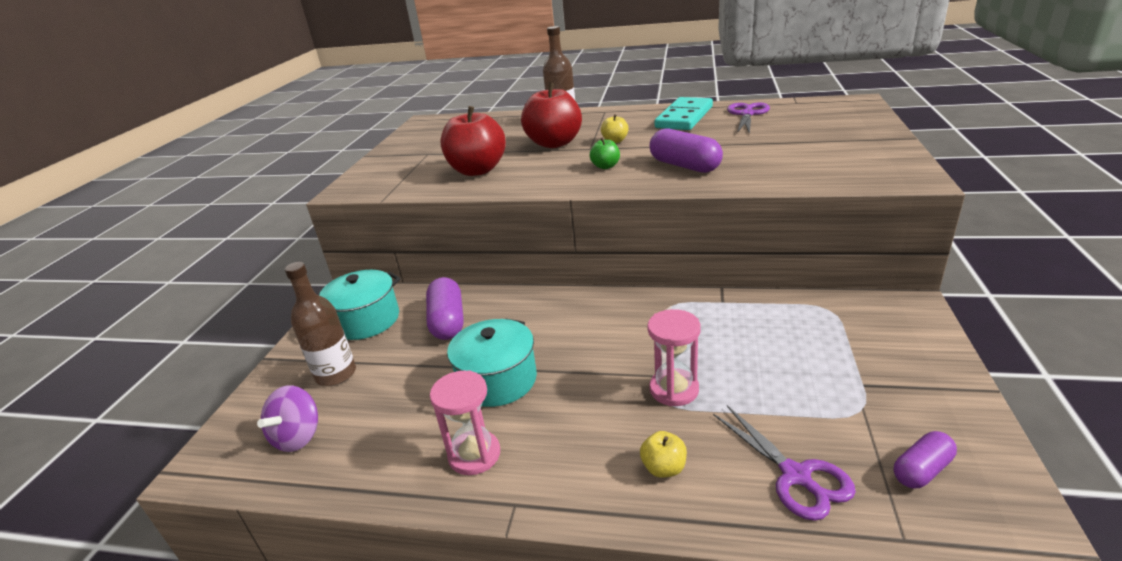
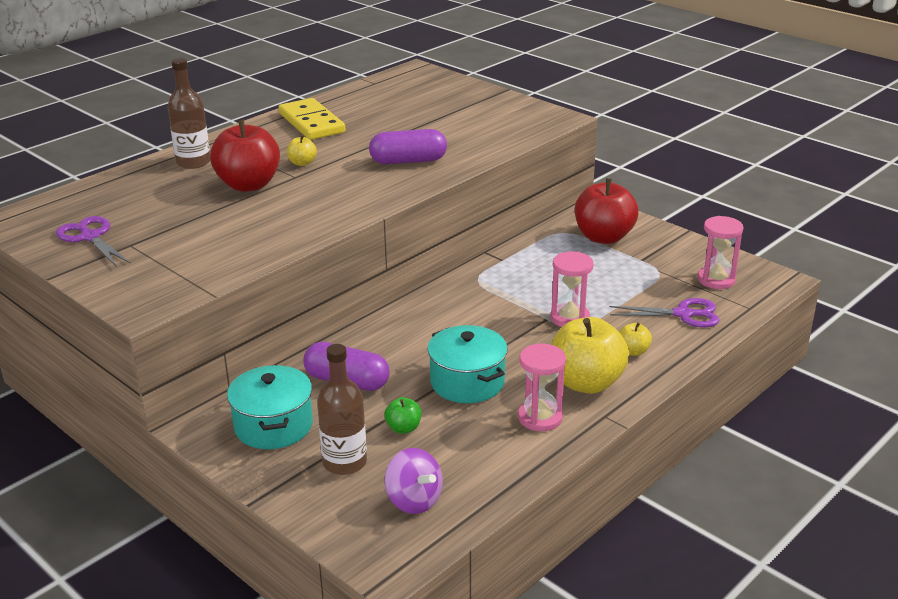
camera: 60 degrees left, 0 degrees up
(477, 170) = (238, 234): red apple -> red apple (604, 237)
(565, 459) = (586, 383): none -> yellow apple
(605, 166) = (348, 185): green apple -> green apple (403, 428)
(684, 117) = (311, 123): turquoise domino -> yellow domino
(747, 114) = (359, 104): purple scissors -> purple scissors (90, 237)
(921, 470) = (716, 280): purple capsule -> pink hourglass

